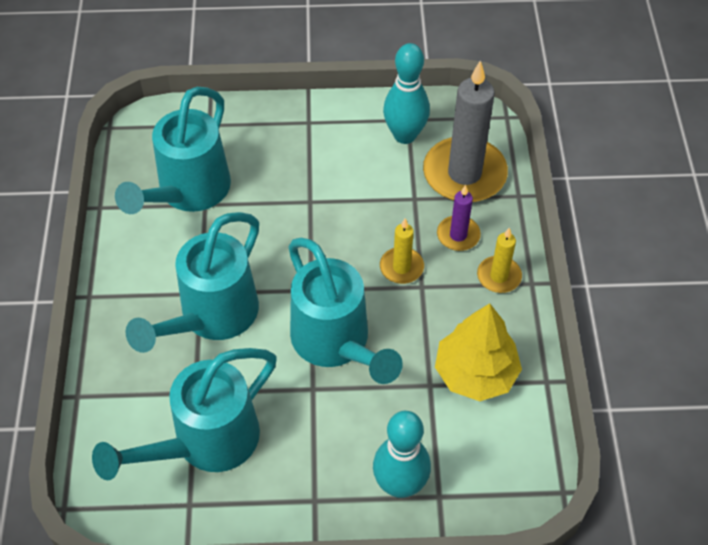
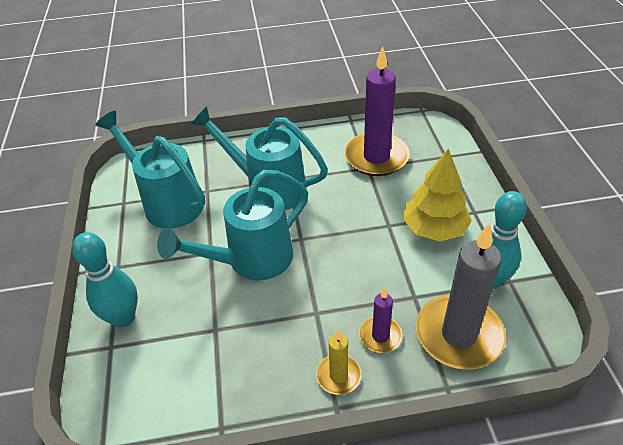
camera: 85 degrees right, 10 degrees down
(188, 192) = (376, 157): turquoise watering can -> purple candle
(401, 267) = (334, 295): yellow candle -> none
(475, 373) = (227, 364): yellow tree -> yellow tree (434, 228)

